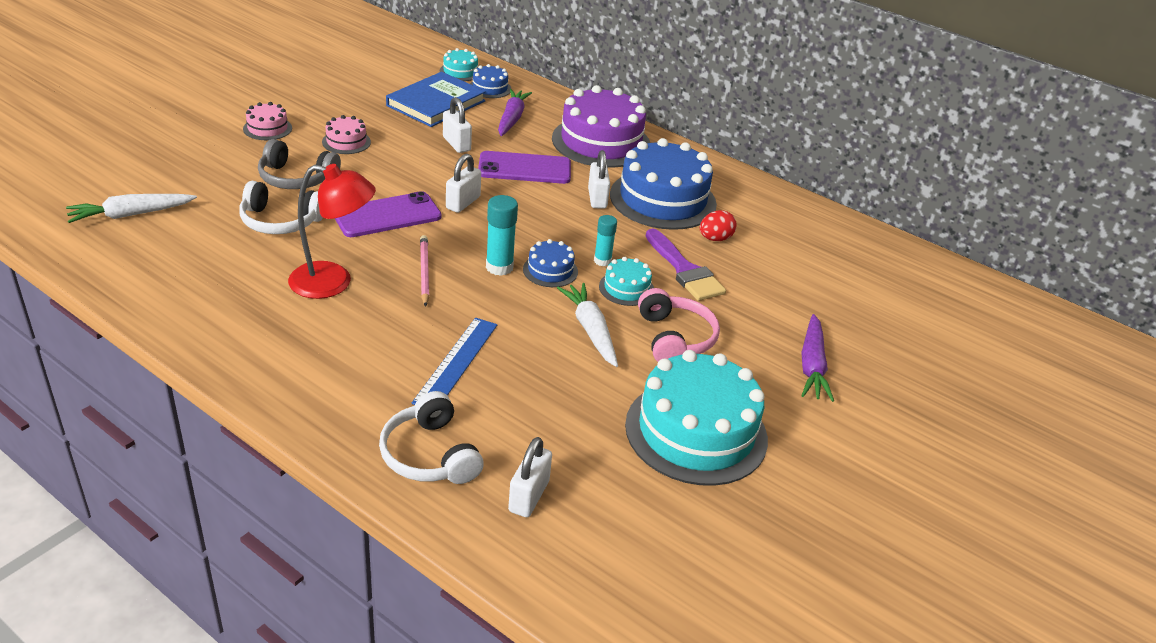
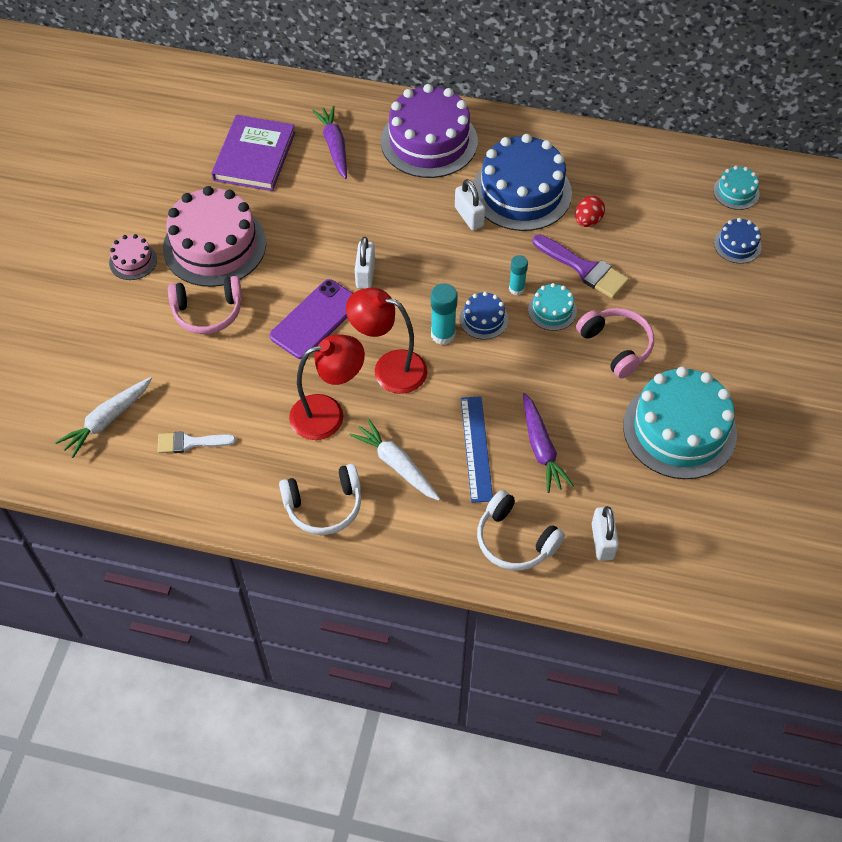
camera: 20 degrees left, 20 degrees up
(185, 255) = (190, 443): none -> white brush
(280, 221) = (235, 368): white headphones -> white headphones (324, 506)
(296, 179) = (208, 312): grey headphones -> pink headphones
(346, 142) = (214, 245): pink cake -> pink cake, size x2.18
(424, 272) = (389, 368): pink pencil -> red lamp
(436, 103) = (254, 156): blue book -> purple book
(456, 144) = (310, 203): white padlock -> none
(460, 71) = (244, 100): turquoise cake -> turquoise cake (736, 192)
(490, 88) = (287, 112): blue cake -> blue cake (737, 245)
(524, 168) = (387, 207): purple phone -> none
(590, 330) = (551, 368): white carrot -> white carrot (396, 465)
(812, 366) = (726, 326): purple carrot -> purple carrot (541, 448)

